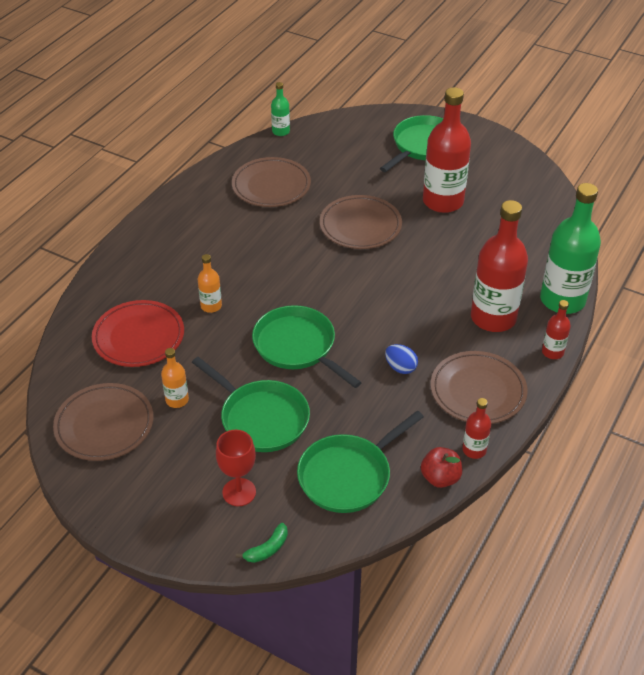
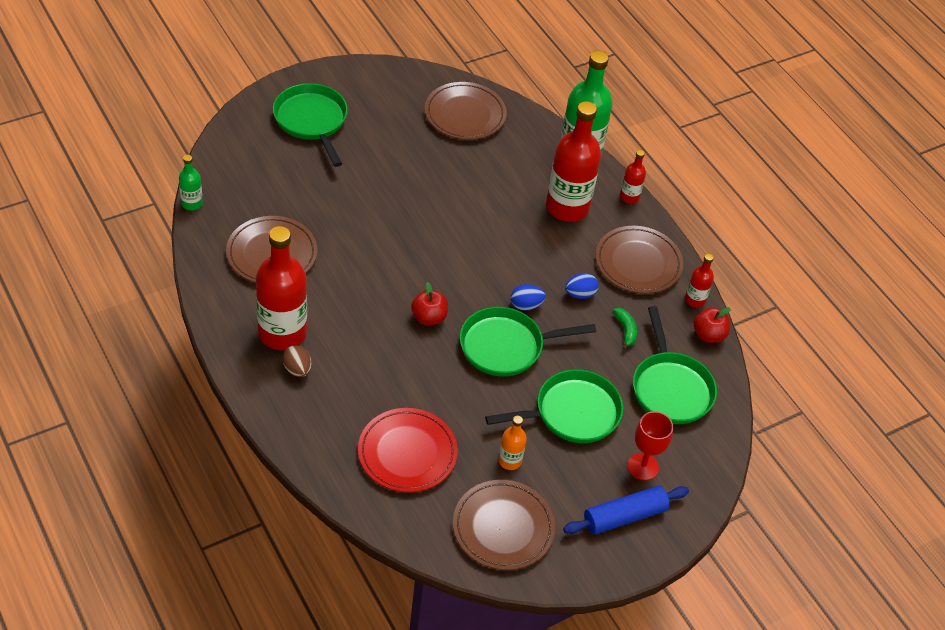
camera: 65 degrees left, 5 degrees up
(173, 246) = (297, 369): none -> brown egg
(173, 502) = (624, 516): none -> blue rolling pin
(211, 306) = (407, 381): orange bottle -> none
(267, 549) = (711, 476): green banana -> green banana (625, 330)
(286, 290) = (429, 317): none -> red apple
(354, 339) = (526, 305): none -> blue egg
(360, 226) = (385, 223): brown plate -> brown plate (465, 114)
(443, 201) = (401, 153): red bottle -> red bottle (282, 333)

